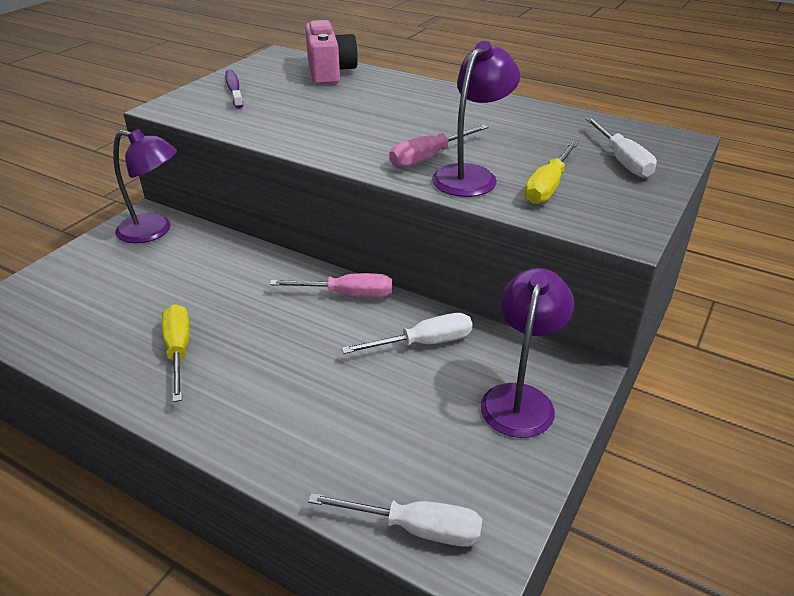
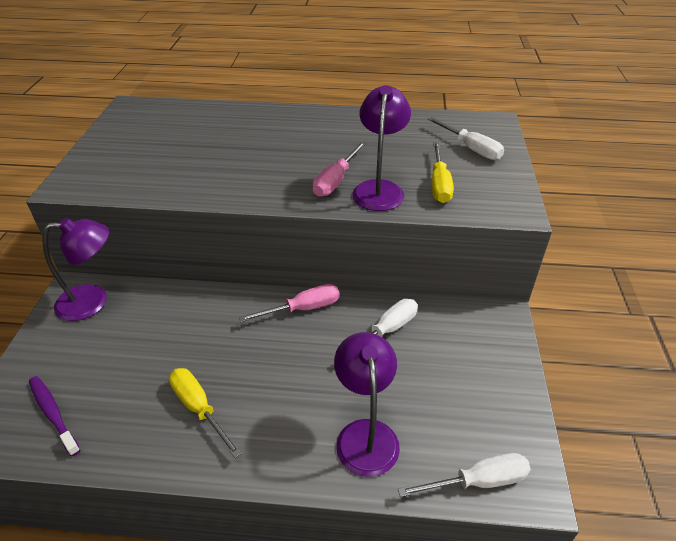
camera: 25 degrees left, 5 degrees up
(234, 90) = (118, 152): purple toothbrush -> purple toothbrush (53, 414)
(330, 72) = (191, 115): pink camera -> none
(520, 398) = (479, 351): purple lamp -> purple lamp (365, 434)

